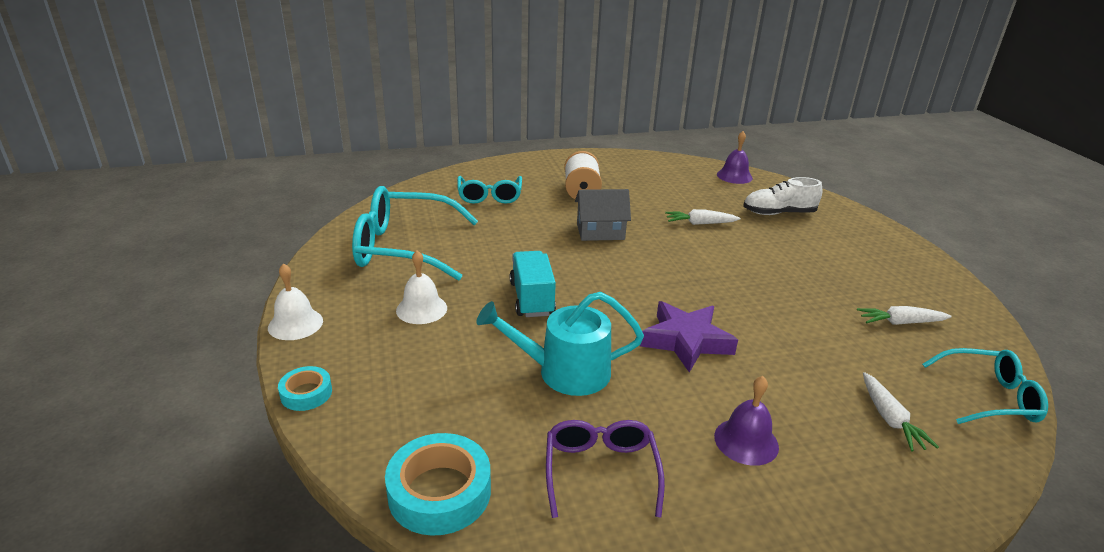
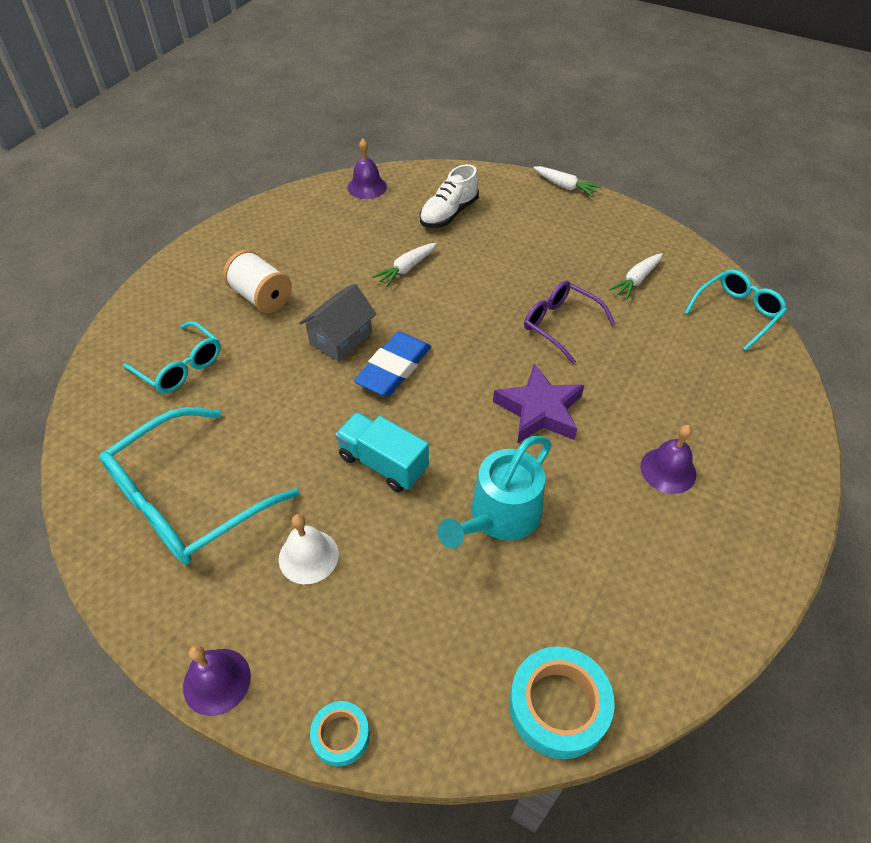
camera: 45 degrees left, 20 degrees up
(295, 324) = (217, 681): white bell -> purple bell
(600, 471) = (624, 580): purple glasses -> purple glasses (560, 324)
(612, 262) = (394, 368): none -> blue eraser
(889, 418) = (712, 377): white carrot -> white carrot (564, 186)

